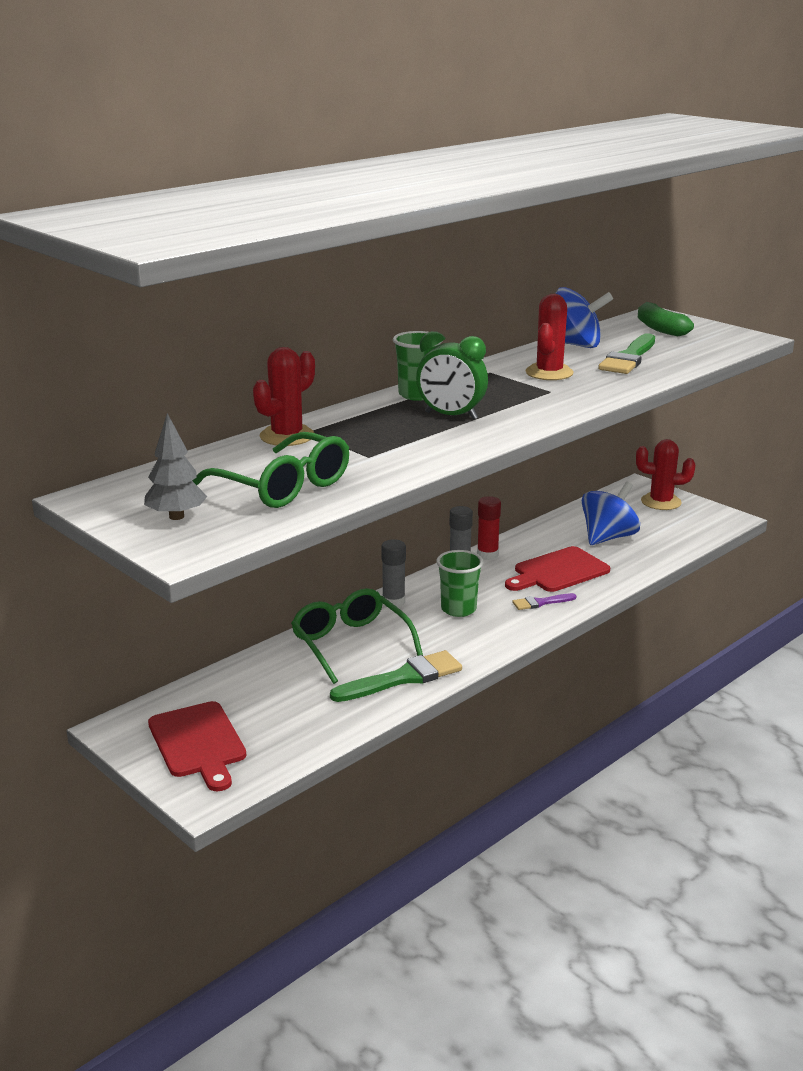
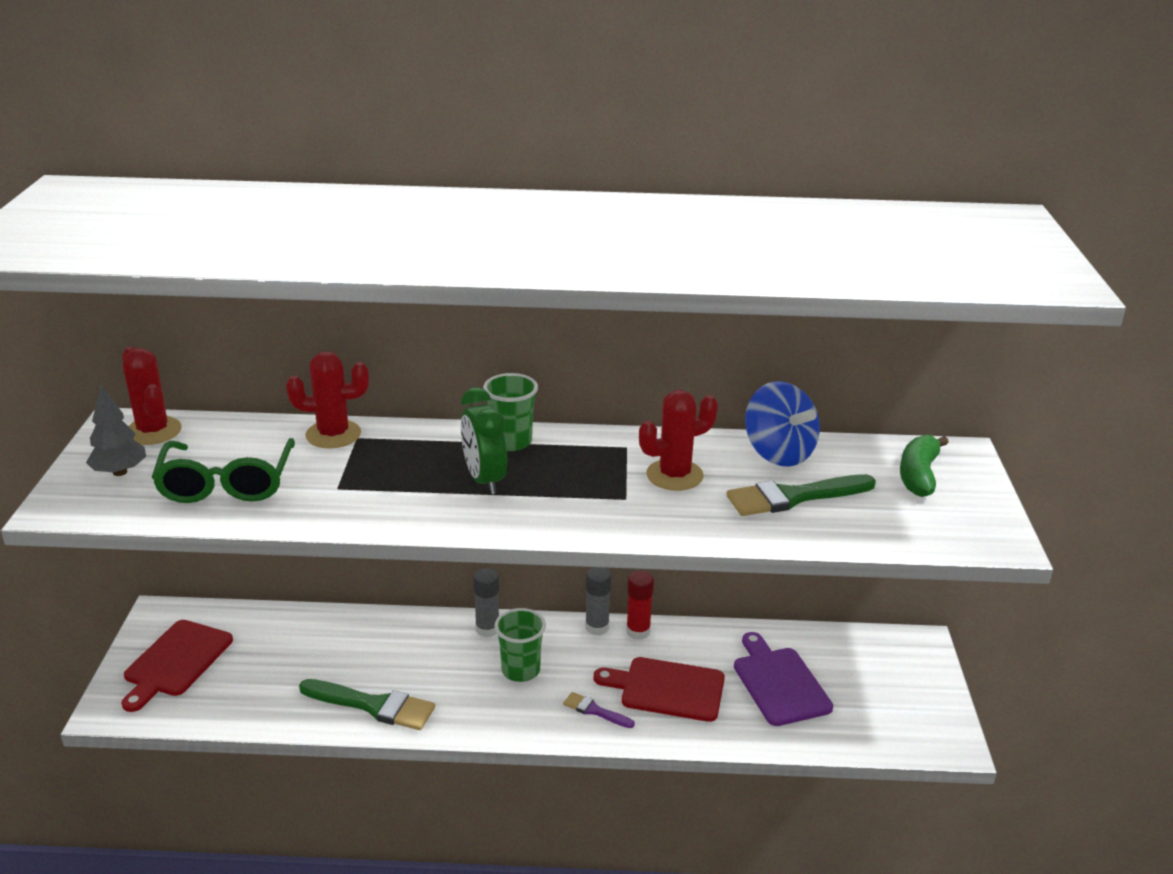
camera: 45 degrees right, 5 degrees up
(350, 644) = (393, 647): green glasses -> none
(608, 537) = (779, 683): blue spinning top -> purple cutting board
(661, 502) = (910, 676): red cactus -> red cactus (153, 431)

